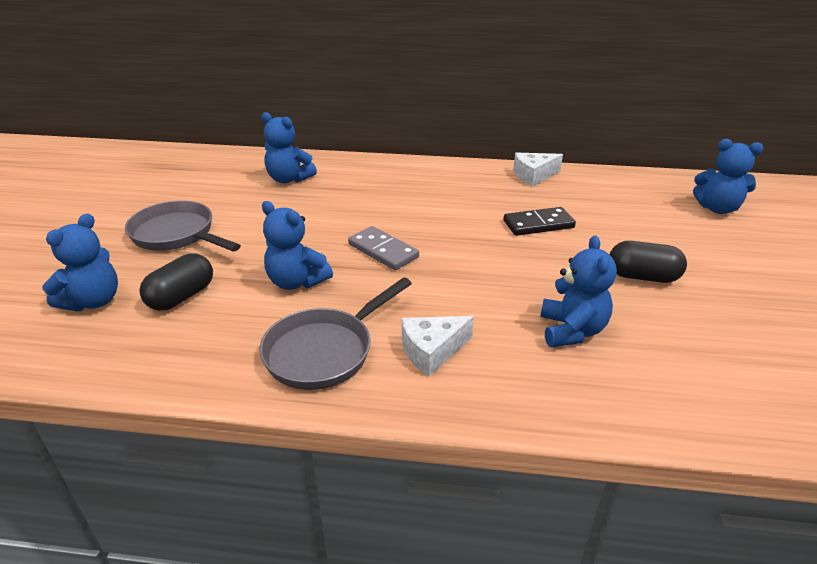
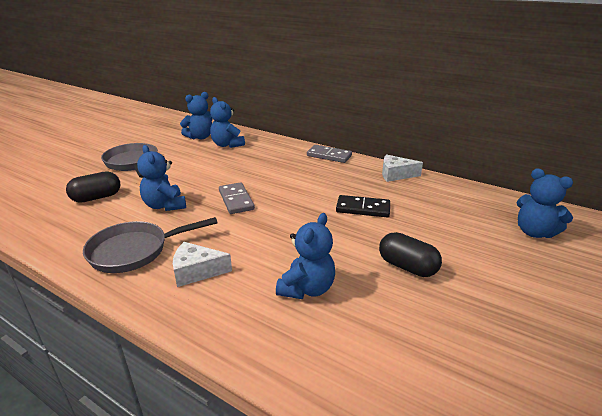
camera: 25 degrees right, 5 degrees down
(93, 301) = (54, 188): blue teddy bear -> blue teddy bear (200, 137)
(436, 167) = (329, 156): none -> grey domino

